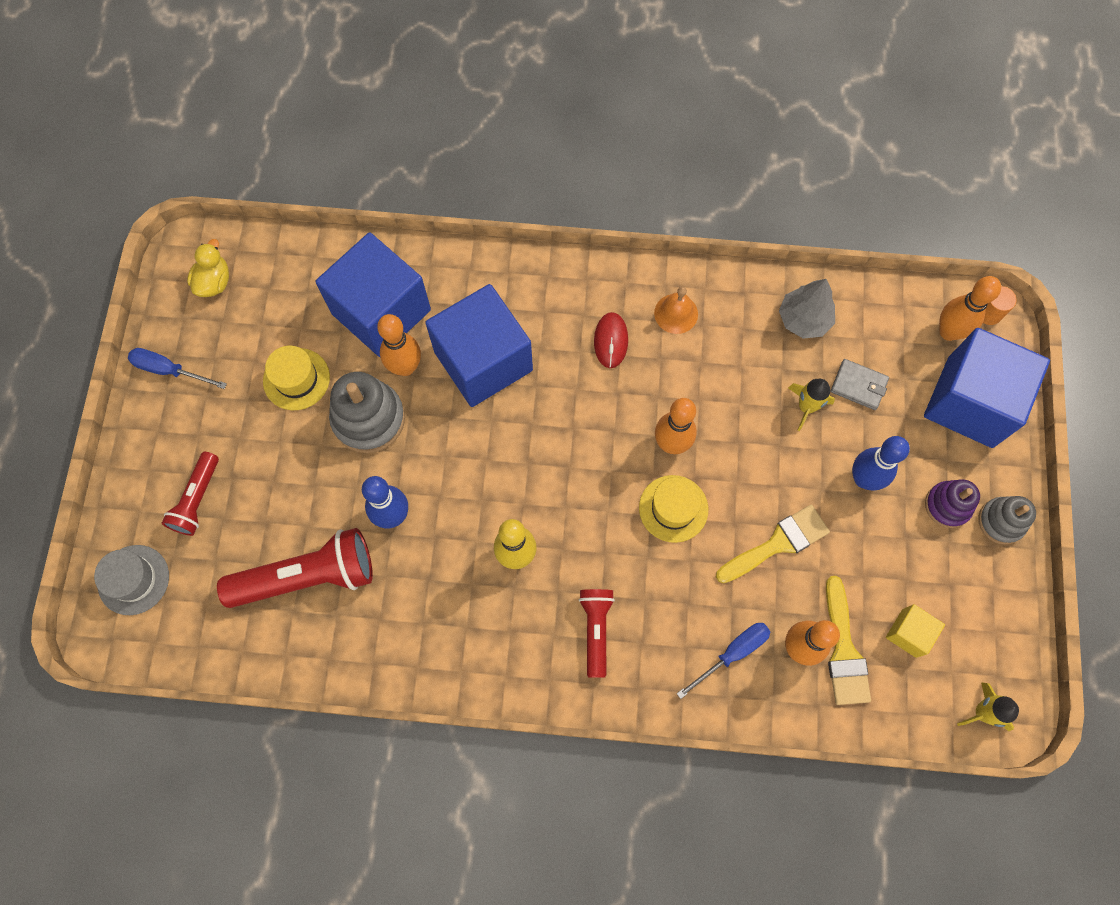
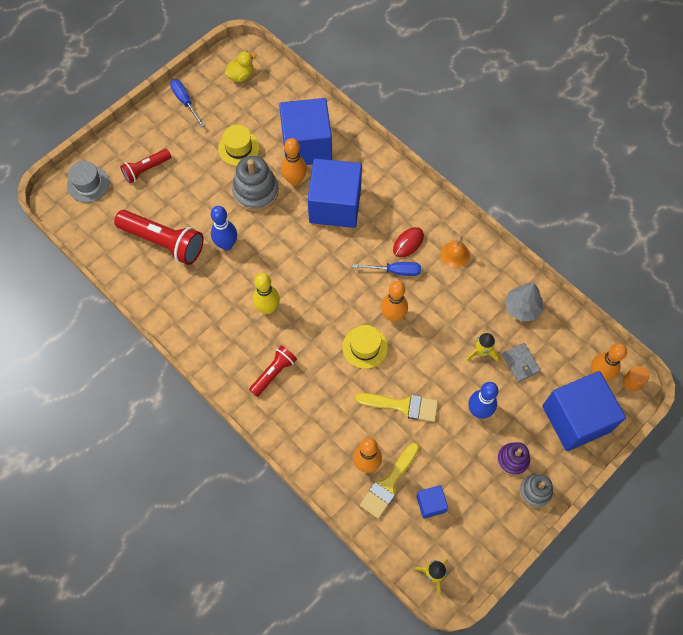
camera: 40 degrees right, 5 degrees down
(732, 653) = (330, 439): blue screwdriver -> blue screwdriver (395, 271)
(909, 633) = (430, 504): yellow cube -> blue cube

